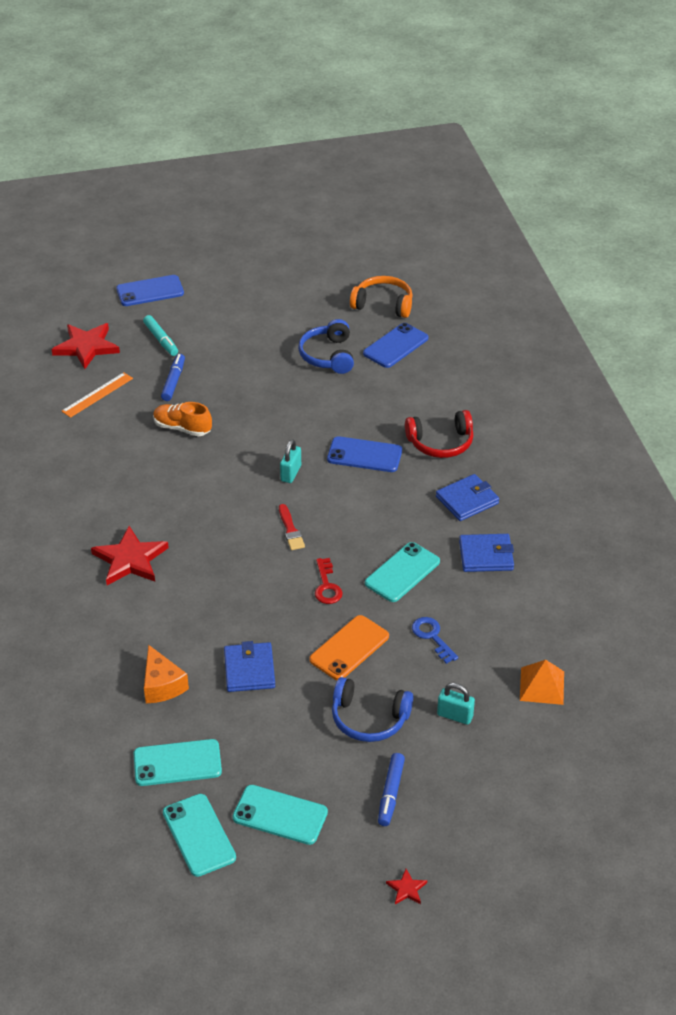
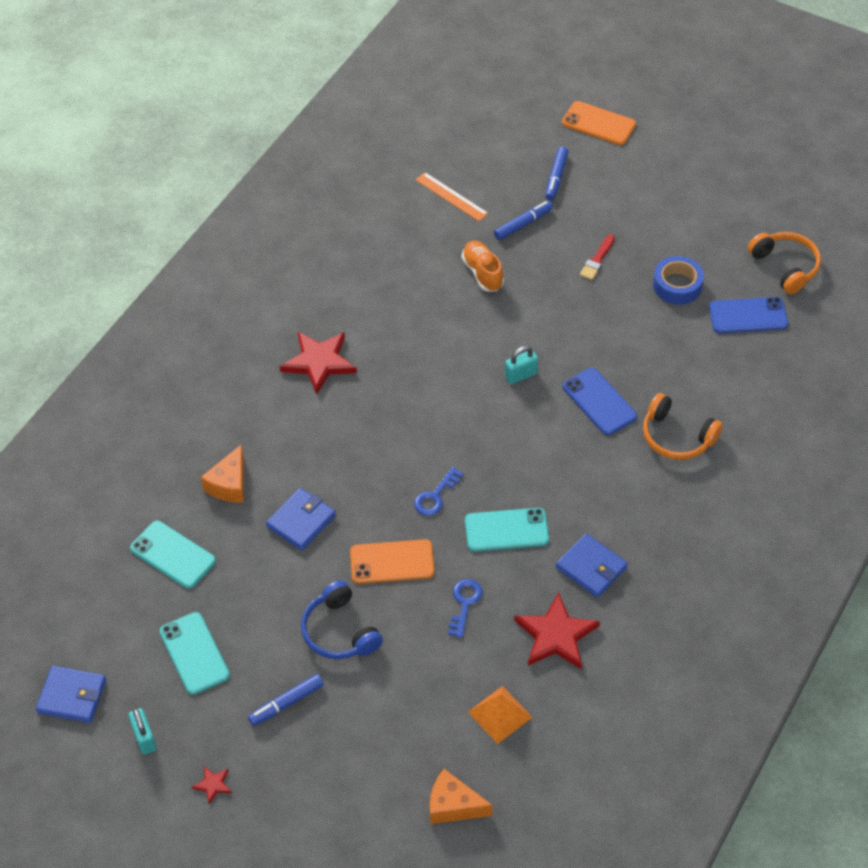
camera: 45 degrees right, 10 degrees up
(86, 347) = (490, 145): red star -> red star (556, 635)
(97, 395) = (451, 196): orange ruler -> orange ruler turned 45 degrees clockwise
(150, 291) = (598, 123): blue phone -> orange phone
(161, 340) = (556, 177): turquoise marker -> blue marker
(199, 835) = (127, 622): turquoise phone -> none
(290, 530) = (463, 426): red brush -> red brush (597, 259)
(327, 586) = (435, 496): red key -> blue key
(328, 355) = (677, 285): blue headphones -> blue tape
(441, 443) = (676, 437): red headphones -> orange headphones
(455, 716) = (404, 682): turquoise padlock -> turquoise padlock (144, 738)
(467, 500) = (635, 506): blue wallet -> blue wallet (72, 696)
(584, 764) = (453, 805): none -> orange cheese

